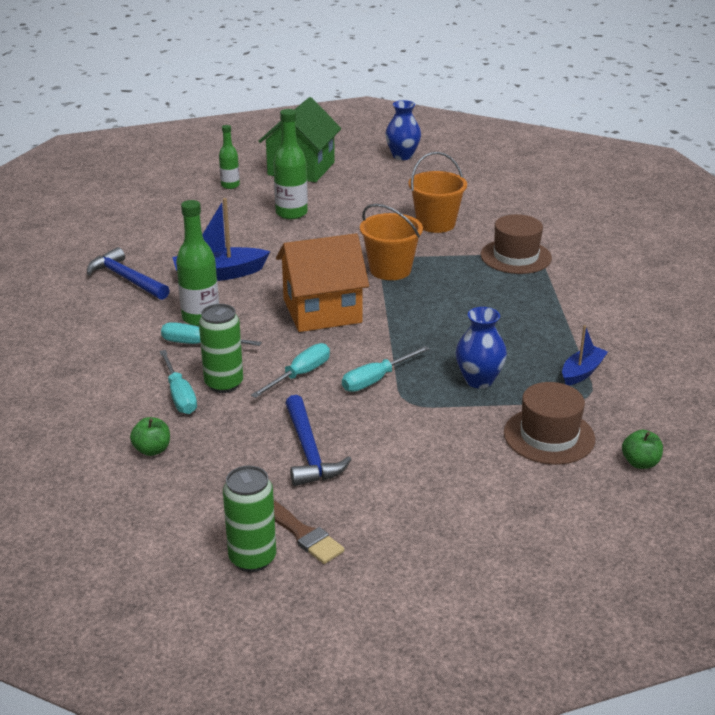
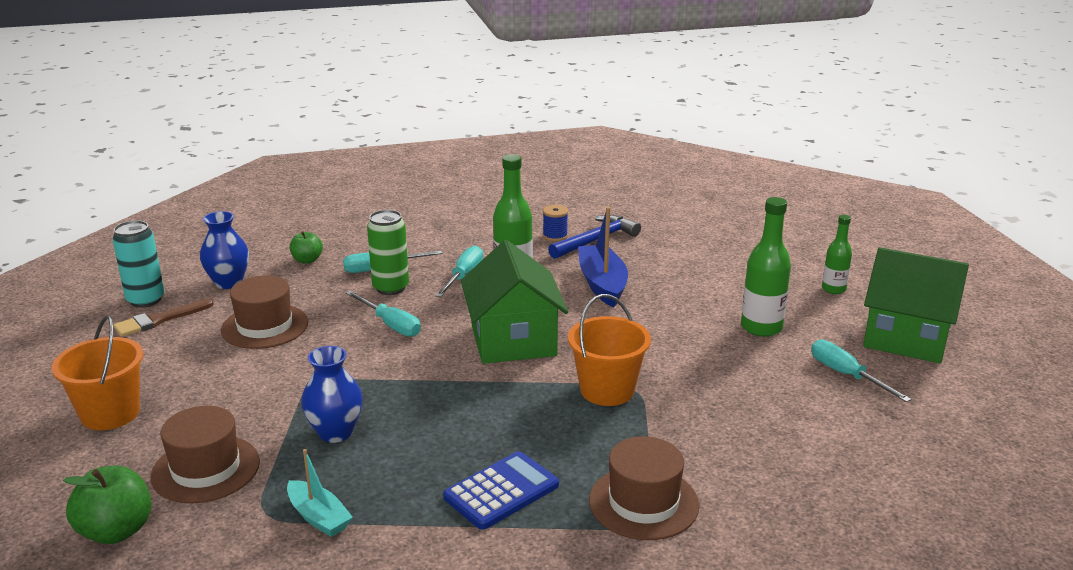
camera: 95 degrees right, 5 degrees down
(113, 300) = (555, 236): none -> blue spool
(252, 558) = (145, 300): green can -> turquoise can
(309, 451) = (265, 326): blue hammer -> brown hat
(322, 311) = (513, 340): orange house -> green house
(376, 379) = (364, 366): turquoise screwdriver -> turquoise screwdriver (846, 375)
(402, 156) = (996, 426): blue vase -> blue vase (228, 282)
(436, 224) = (747, 438): orange bucket -> orange bucket (110, 413)
(524, 304) = (501, 491): none -> blue calculator
(582, 372) = (318, 517): blue boat -> turquoise boat
(640, 463) = (116, 531): green apple -> green apple, size x1.60

